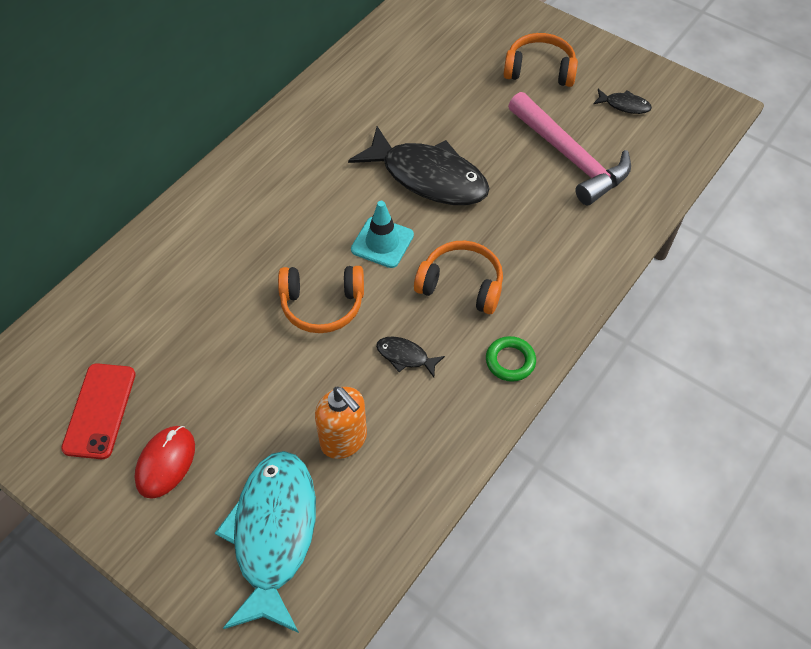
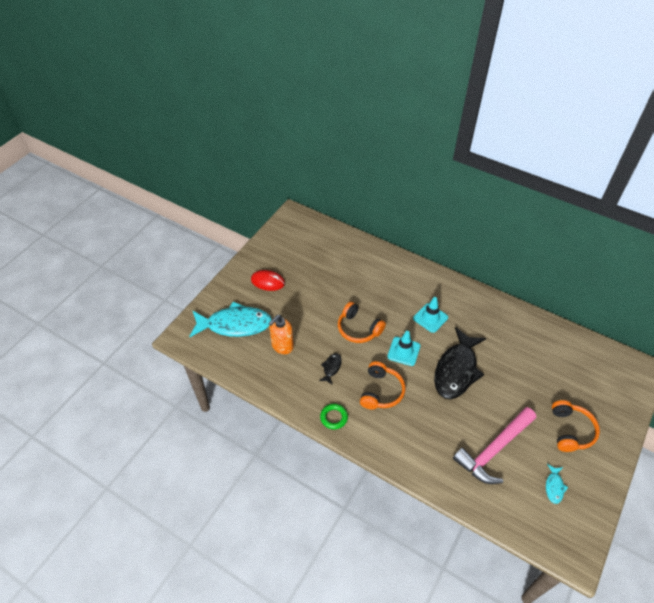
camera: 85 degrees right, 5 degrees down
(99, 411) = (291, 255): red phone -> none
(316, 195) = (430, 318): none -> turquoise traffic cone
(322, 305) = (358, 328): orange headphones -> orange headphones turned 45 degrees counterclockwise
(624, 105) = (554, 486): black fish -> turquoise fish

